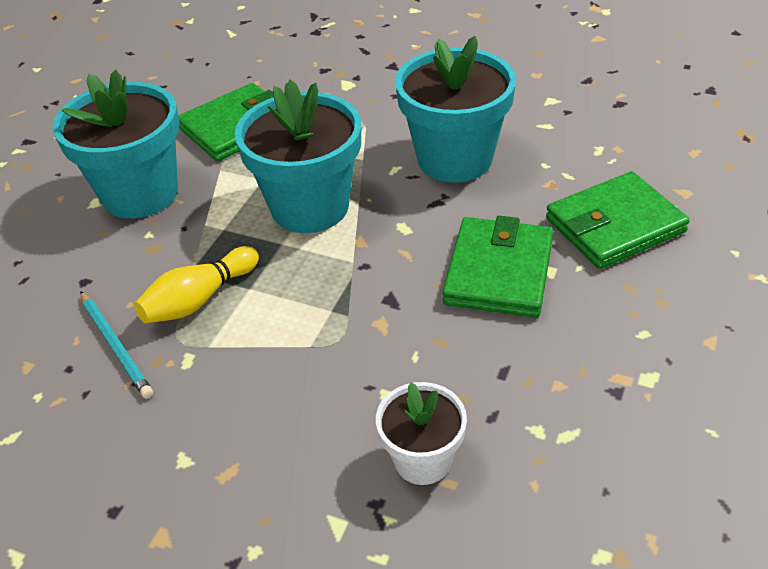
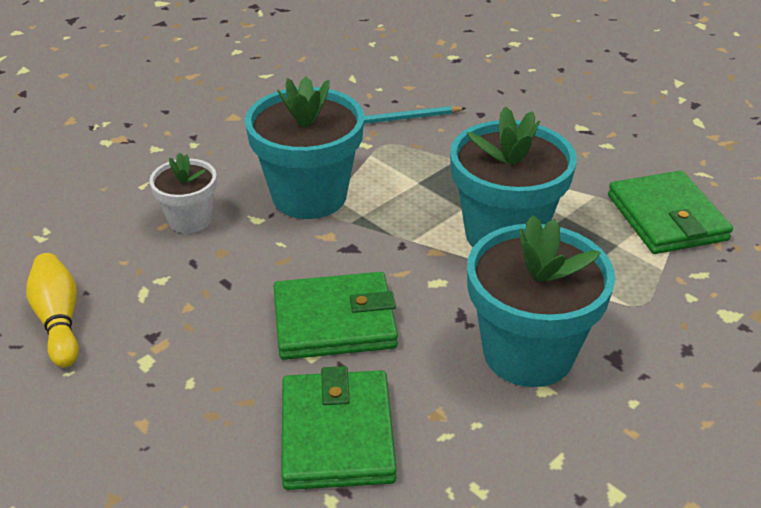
camera: 110 degrees right, 5 degrees down
(140, 193) = (580, 149): turquoise flower pot -> turquoise flower pot (309, 196)
(199, 299) = (423, 158): yellow bowling pin -> yellow bowling pin (59, 320)
(498, 272) = (334, 321): green wallet -> green wallet turned 45 degrees counterclockwise

